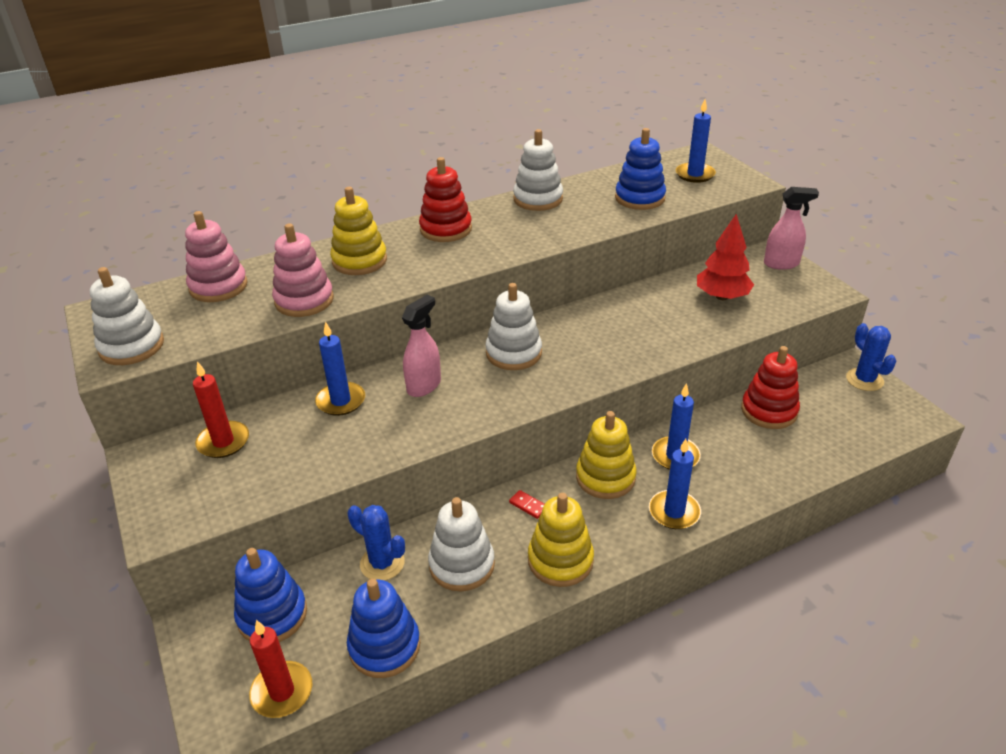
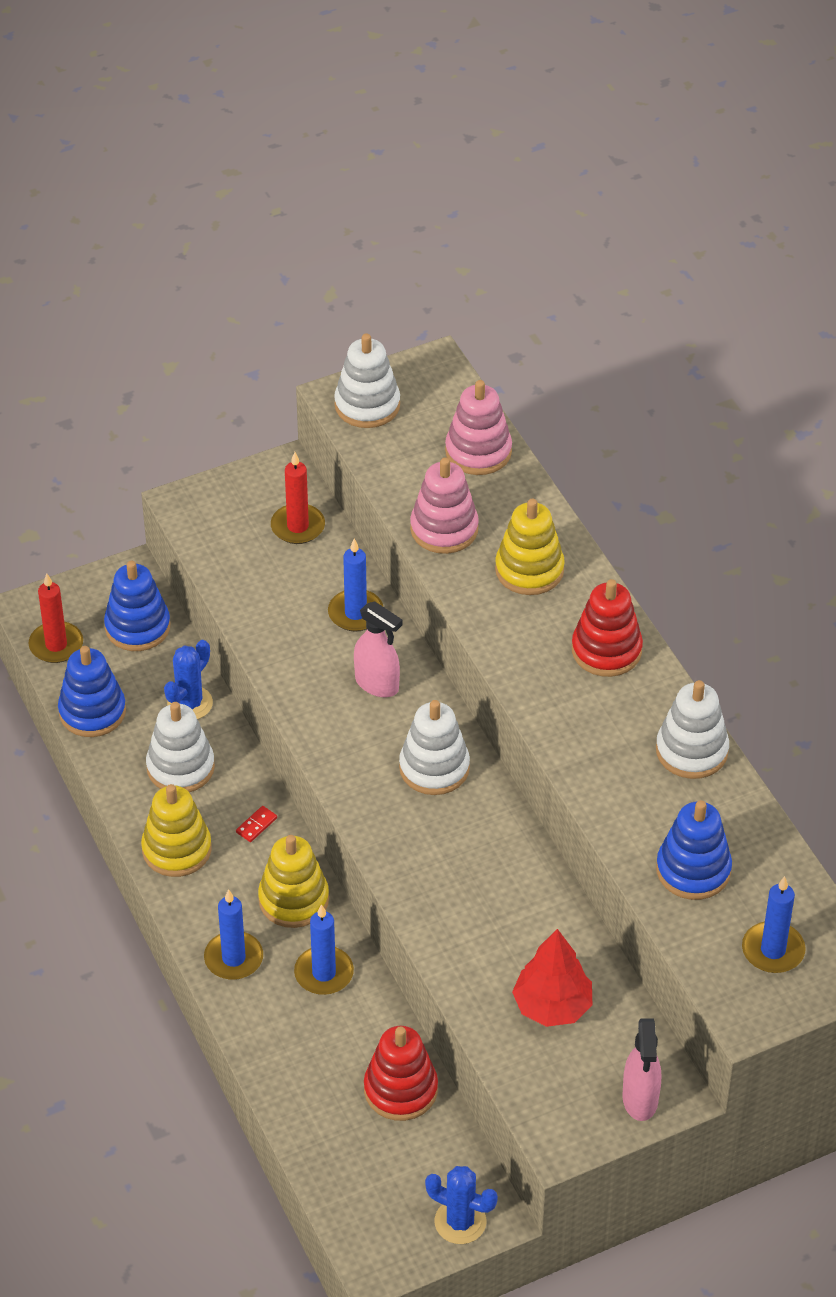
camera: 90 degrees right, 10 degrees up
(864, 380) = (460, 1222): blue cactus -> blue cactus turned 45 degrees clockwise

